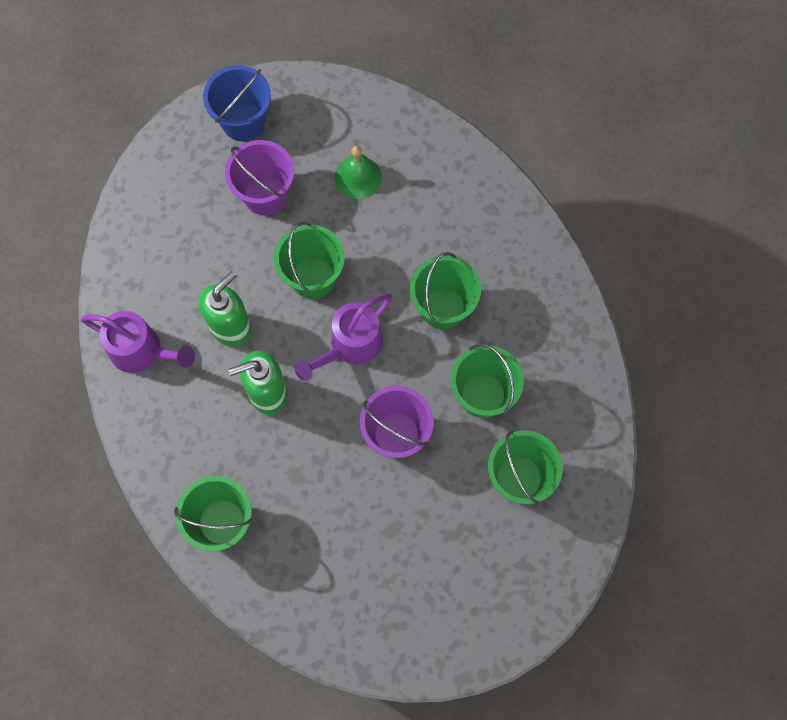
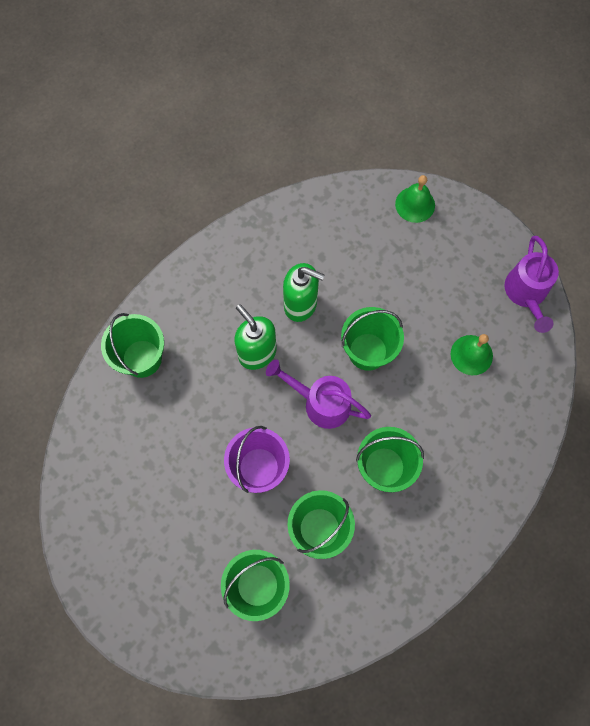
camera: 70 degrees right, 0 degrees up
(142, 351) = (256, 248): purple watering can -> purple watering can (526, 294)
(165, 166) = (415, 204): none -> green bell
(243, 122) = (479, 247): blue bucket -> none
(265, 195) = (423, 288): purple bucket -> none

